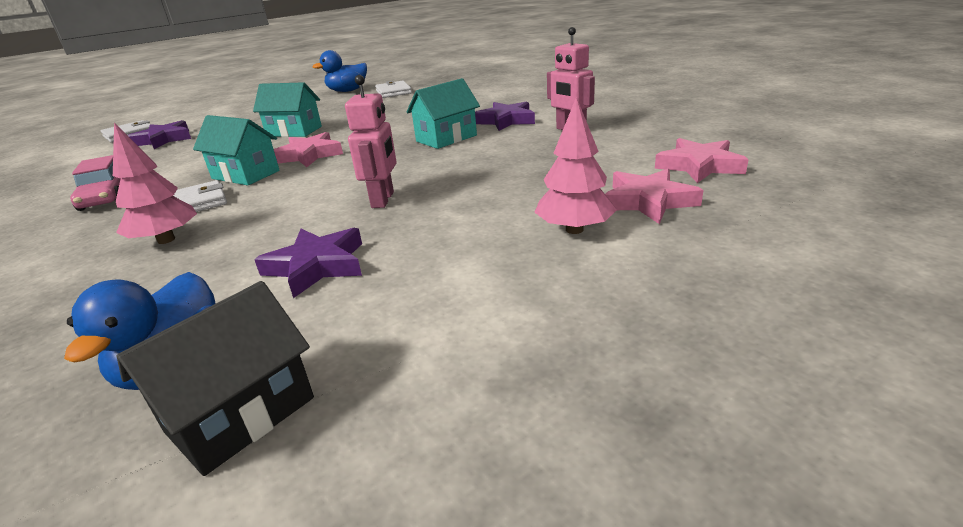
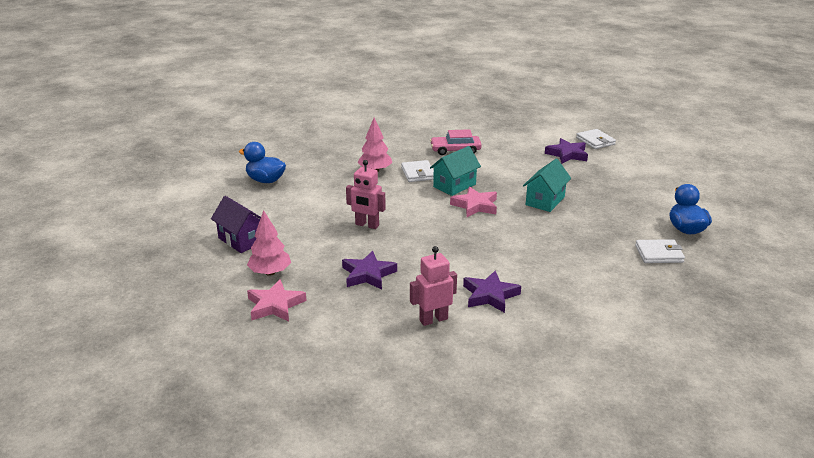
camera: 105 degrees right, 0 degrees up
(241, 414) = (228, 191): black house -> none
(316, 266) = (308, 204): purple star -> purple star (368, 274)
(446, 138) = (465, 260): turquoise house -> none
(492, 293) = (241, 240): none -> purple house
(699, 166) = (302, 346): pink star -> none

